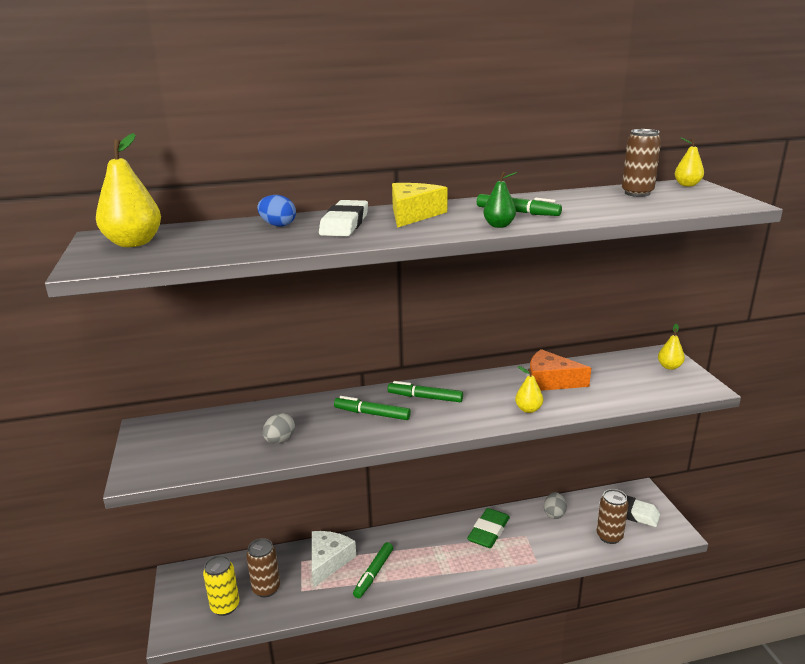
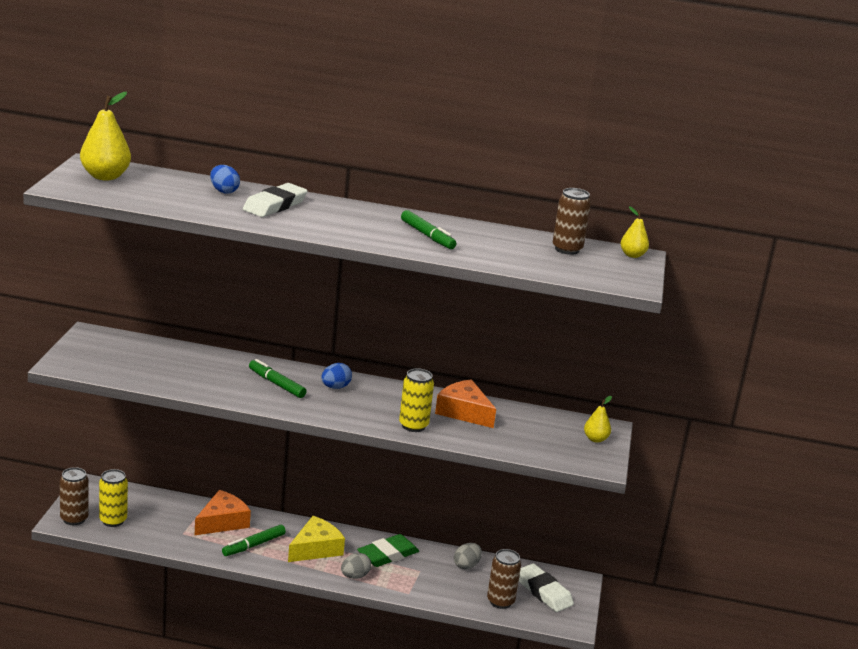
camera: 20 degrees right, 0 degrees up
(266, 588) = (155, 521): brown can -> brown can (74, 519)
(280, 440) = (184, 378): grey egg -> grey egg (355, 576)
(328, 561) = (222, 522): white cheese -> orange cheese
(413, 214) = (340, 212): yellow cheese -> yellow cheese (316, 549)
(425, 397) = (335, 387): green marker -> blue egg
(499, 225) = (390, 243): green pear -> none
(528, 409) = (413, 426): yellow pear -> yellow can

